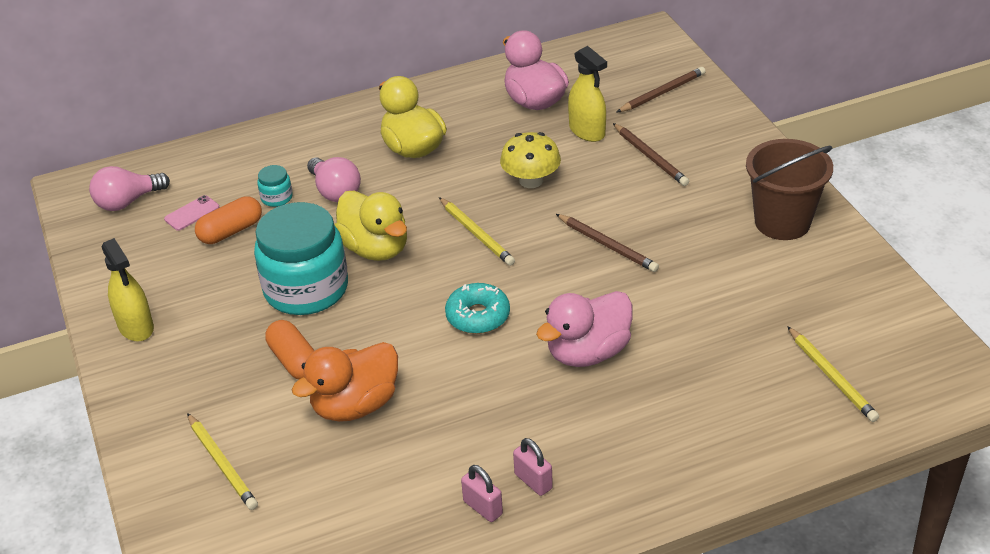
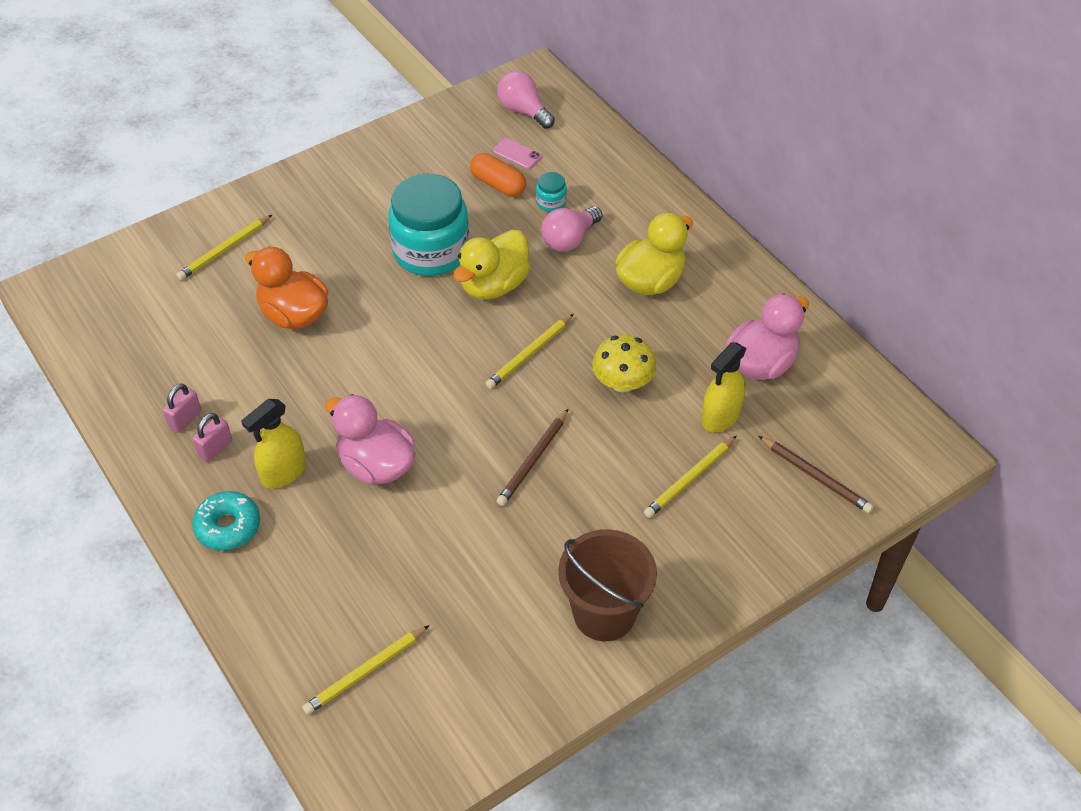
camera: 75 degrees right, 10 degrees up
(136, 327) = (369, 160): yellow spray bottle -> yellow spray bottle (283, 472)
(294, 361) = (341, 265): orange capsule -> none
(478, 316) = (413, 375): turquoise donut -> turquoise donut (228, 526)
(650, 157) = (690, 479): brown pencil -> yellow pencil

